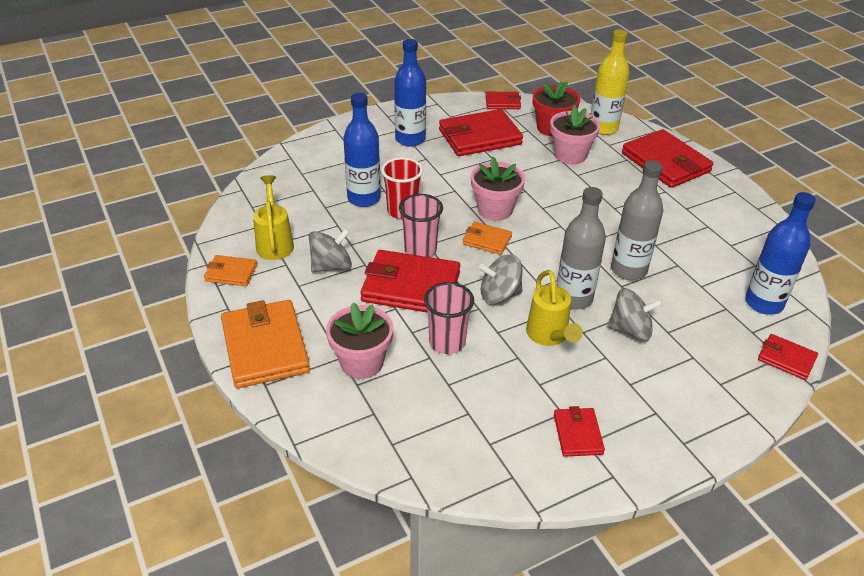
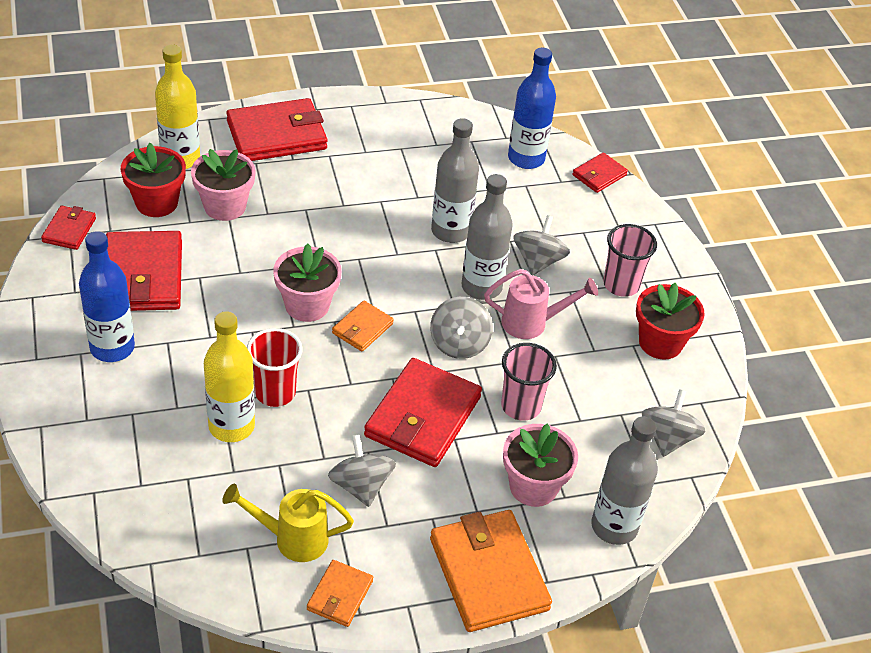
camera: 80 degrees left, 5 degrees up
(265, 347) = (488, 574): orange wallet -> orange wallet turned 75 degrees clockwise
(333, 422) = (614, 526): none -> grey bottle
(364, 198) = (231, 426): blue bottle -> yellow bottle
(420, 249) = (358, 392): pink cup -> pink cup (621, 285)
(453, 453) = (668, 438): none -> grey spinning top
(549, 337) = (532, 323): yellow watering can -> pink watering can
(577, 434) = (660, 342): red wallet -> red flower pot

